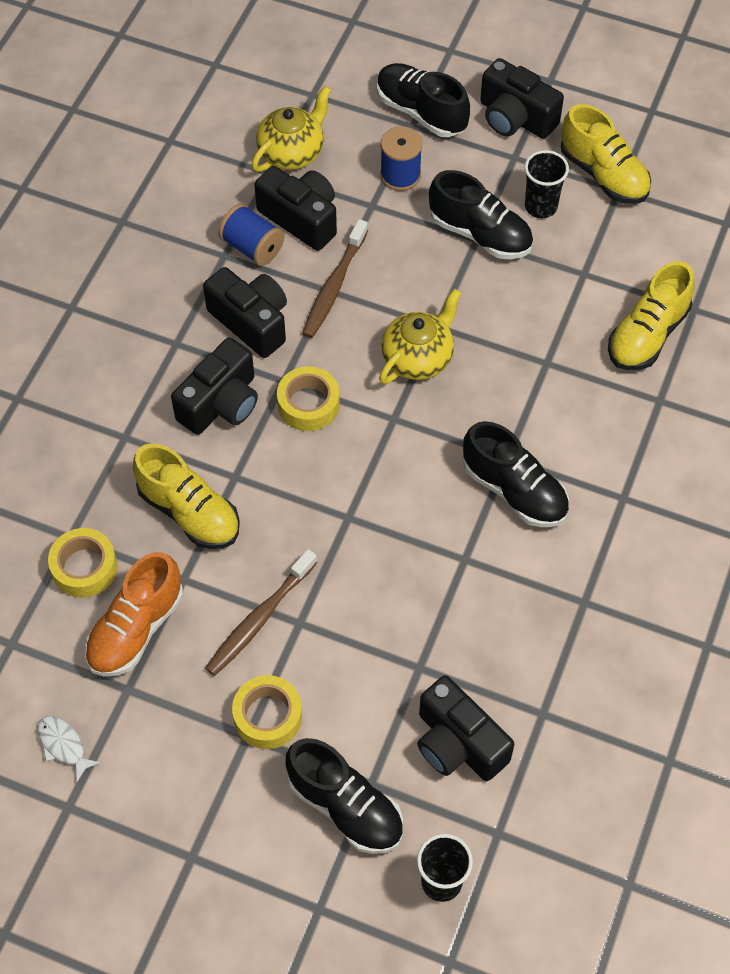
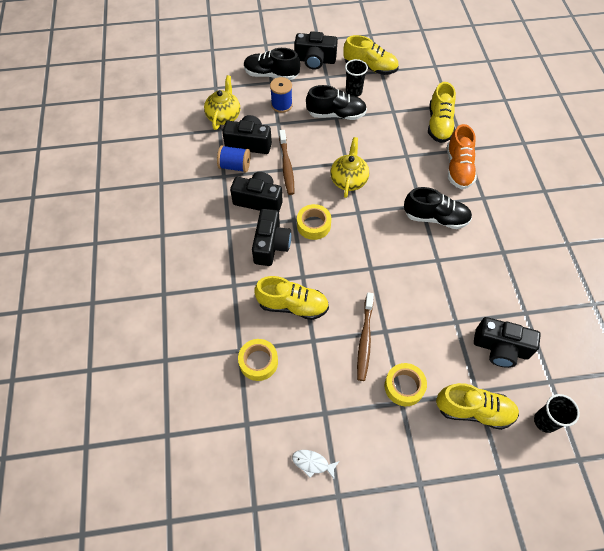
camera: 30 degrees left, 0 degrees up
(136, 629) = (307, 379): orange shoe -> orange shoe (458, 168)
(345, 806) = (474, 410): black shoe -> yellow shoe

